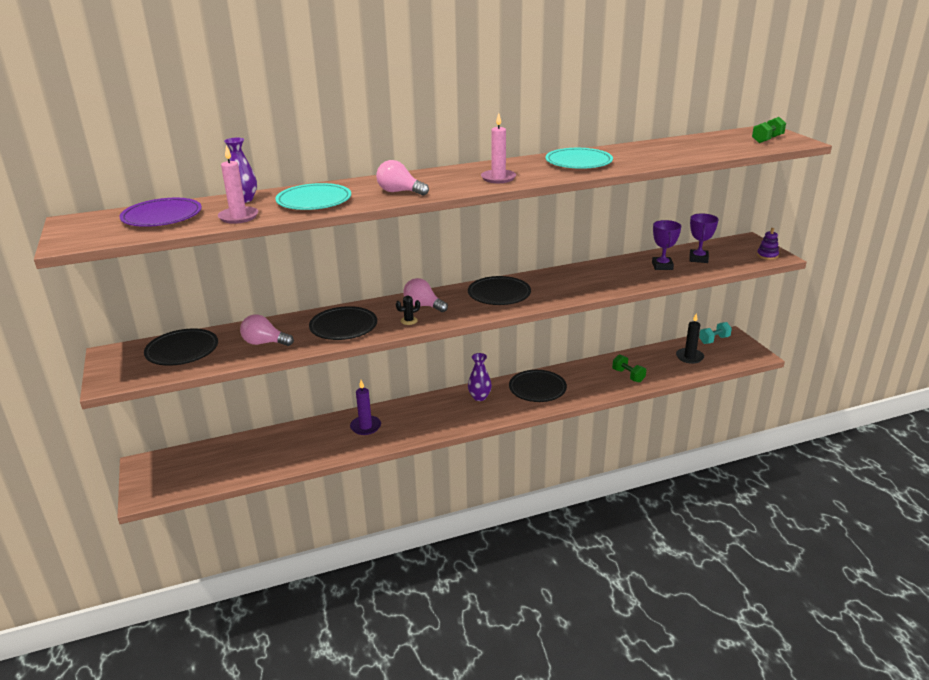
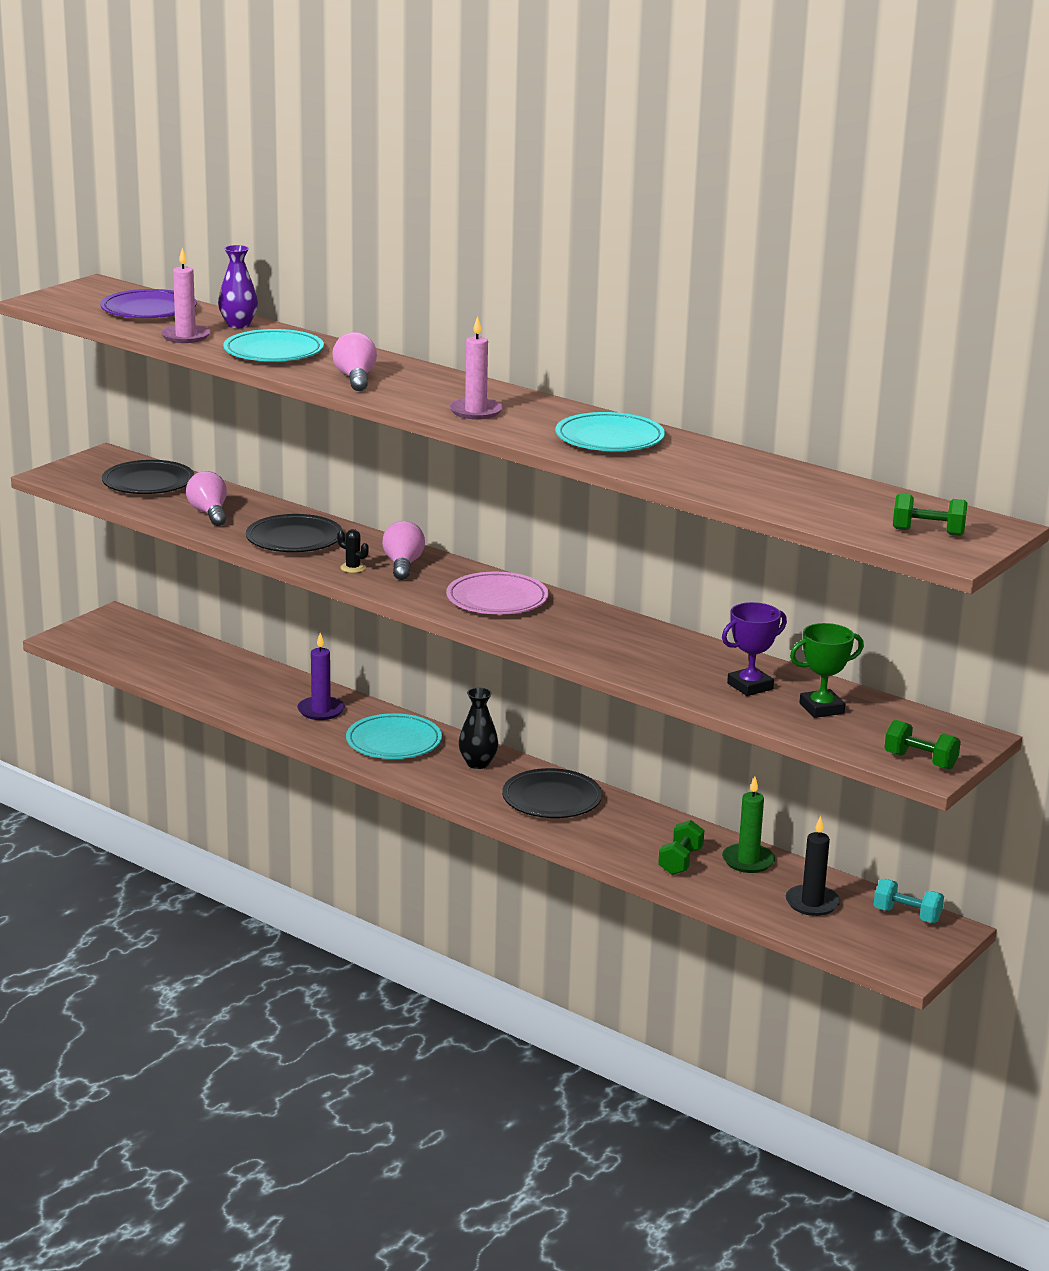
camera: 55 degrees right, 5 degrees down
(428, 415) = (393, 742): none -> turquoise plate
(479, 397) = (478, 763): purple vase -> black vase
(499, 294) = (497, 599): black plate -> pink plate
(640, 359) = (748, 861): none -> green candle
(698, 259) = (821, 708): purple trophy -> green trophy
(767, 255) = (920, 761): purple stacking toy -> green dumbbell

